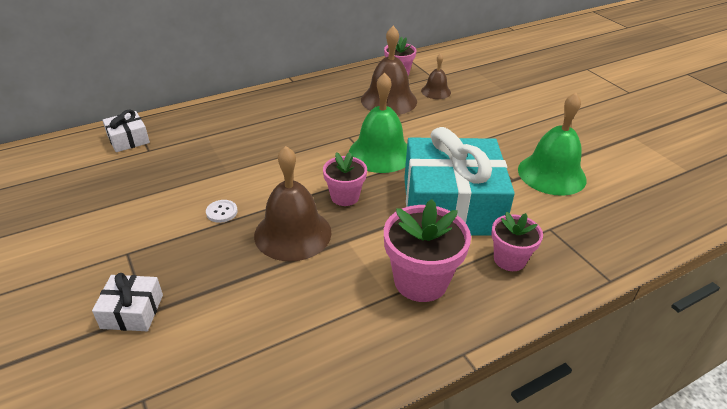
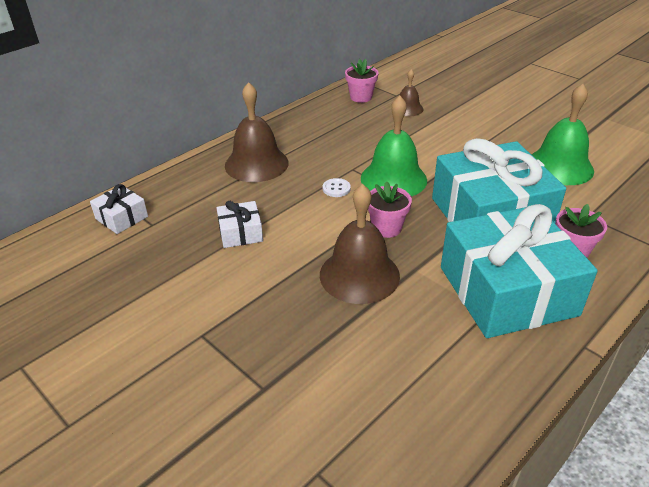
camera: 15 degrees left, 0 degrees up
(132, 311) = (248, 391): white gift -> white gift (240, 233)
(222, 212) = (274, 270): white button -> white button (336, 188)
(389, 100) = (368, 125): brown bell -> brown bell (256, 164)
(421, 281) = (507, 291): pink flower pot -> turquoise gift

